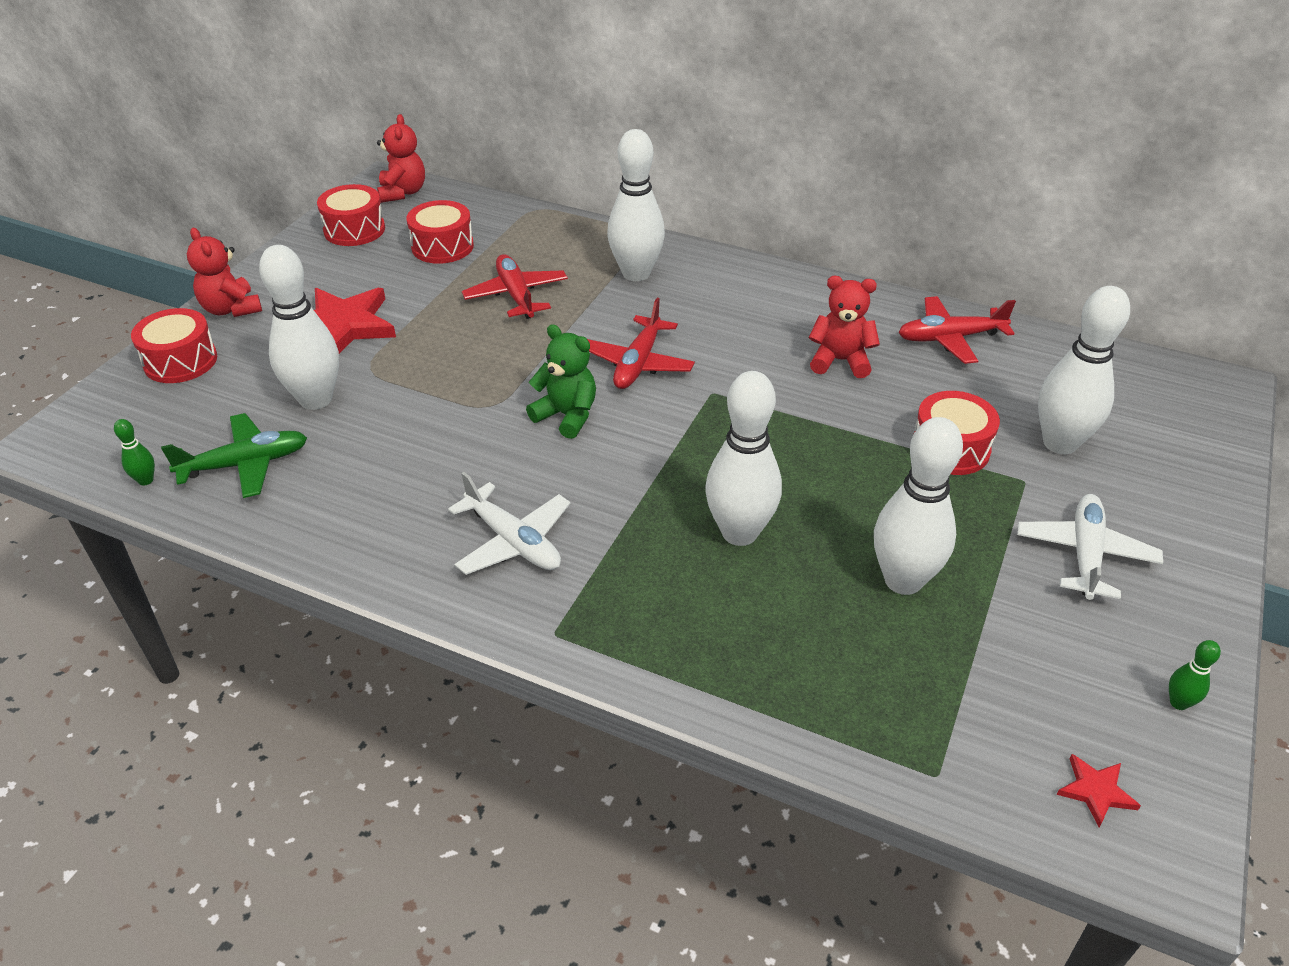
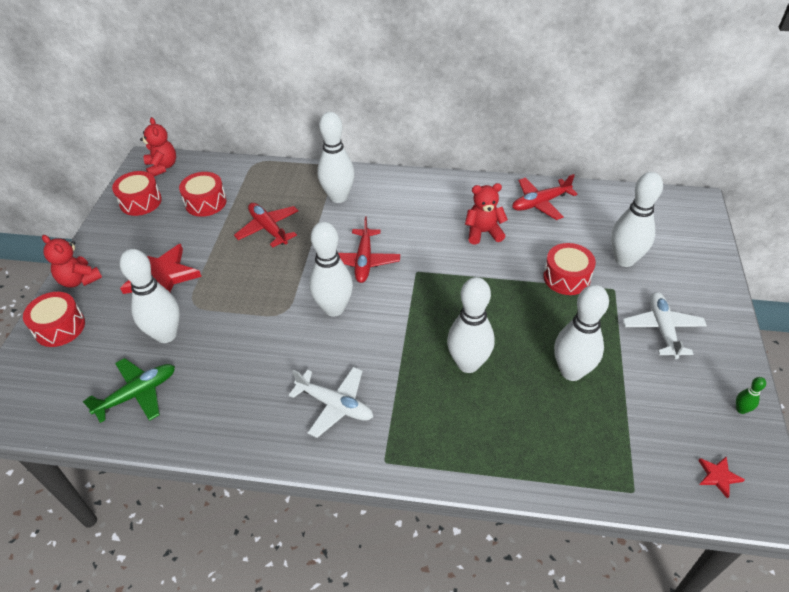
camera: 15 degrees left, 5 degrees up
(146, 480) = (73, 423): green bowling pin -> none
(567, 416) = (334, 308): green teddy bear -> white bowling pin

